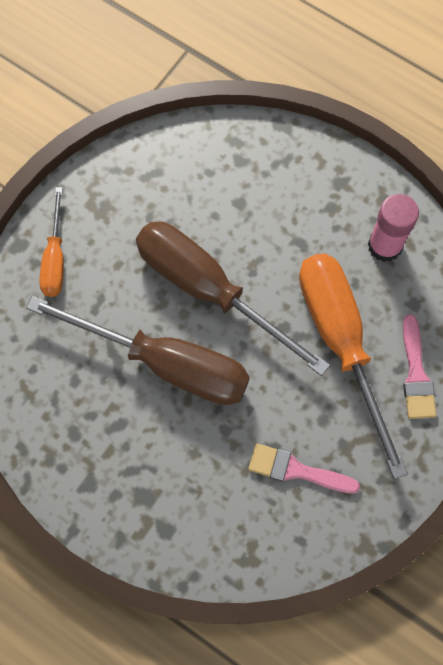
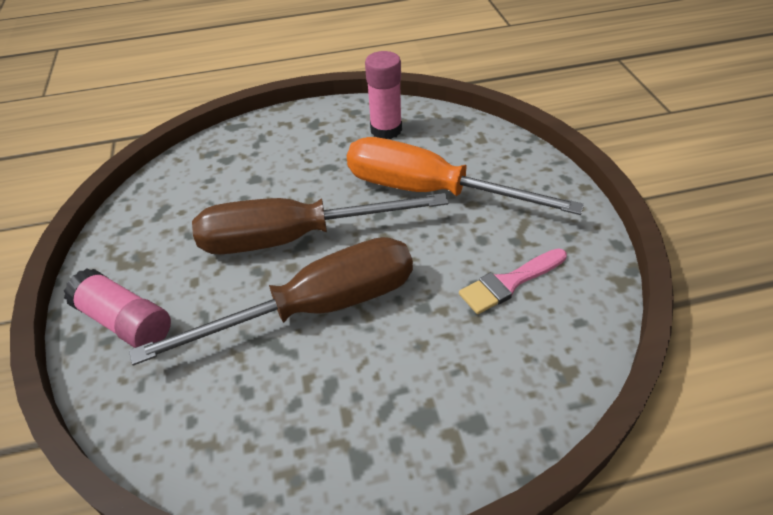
camera: 45 degrees left, 25 degrees down
(55, 258) = (125, 322): orange screwdriver -> pink glue stick
(416, 374) = (499, 169): pink brush -> none

